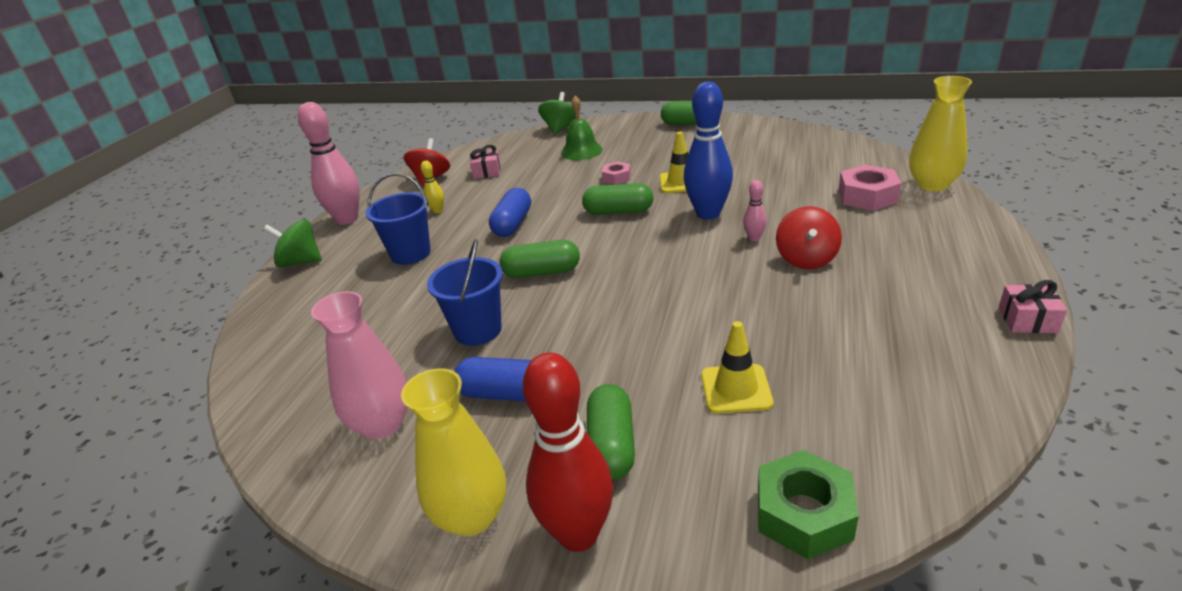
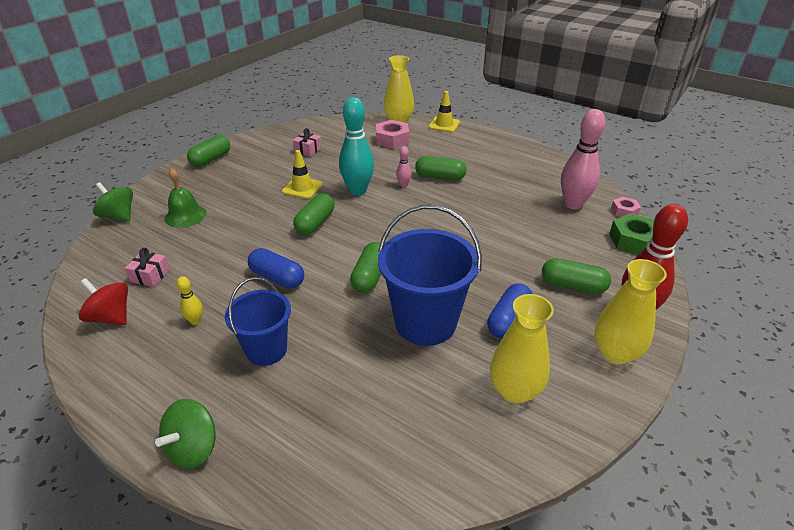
camera: 75 degrees left, 5 degrees up
(347, 219) = (128, 398): pink bowling pin -> pink bowling pin (573, 204)
(382, 424) = (515, 390): pink vase -> yellow vase
(478, 330) = (425, 322): blue bucket -> blue bucket, size x1.60
(616, 178) = (259, 211): pink nut -> pink nut (624, 211)
(708, 214) = (357, 190): blue bowling pin -> turquoise bowling pin
(736, 389) = (543, 233): yellow traffic cone -> yellow traffic cone (444, 125)
(806, 259) = (440, 177): red spinning top -> green capsule
(1027, 320) = (530, 147): pink gift -> pink gift (308, 150)

